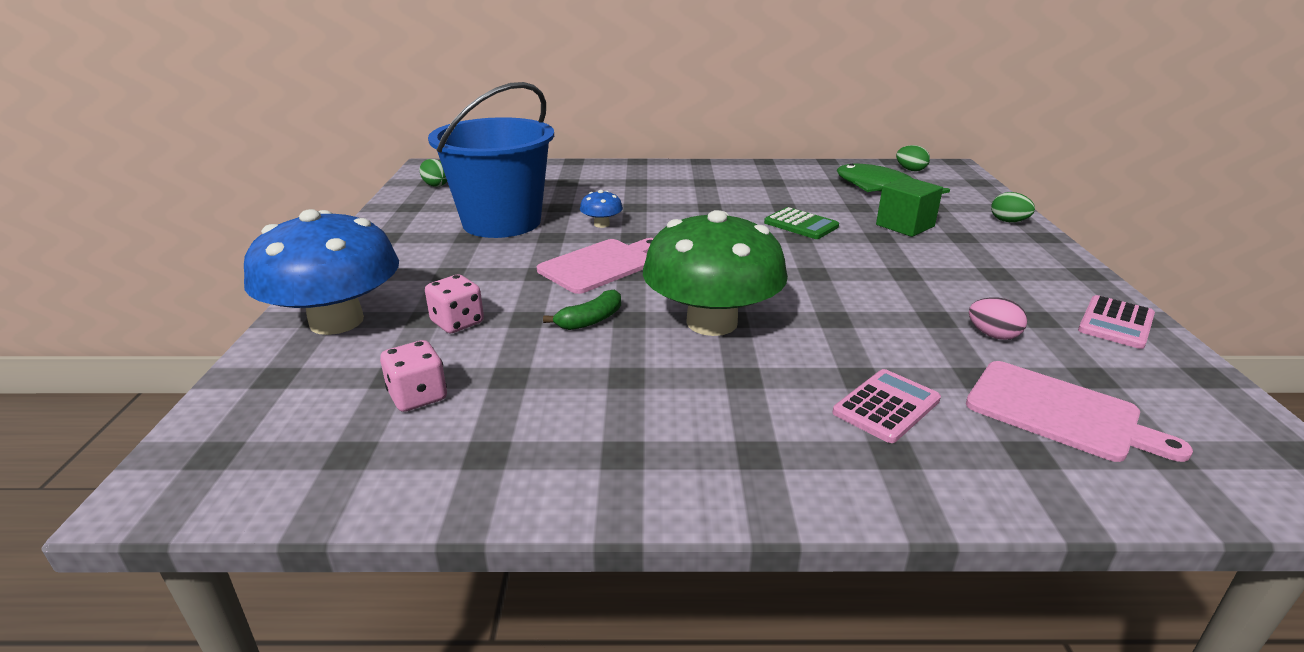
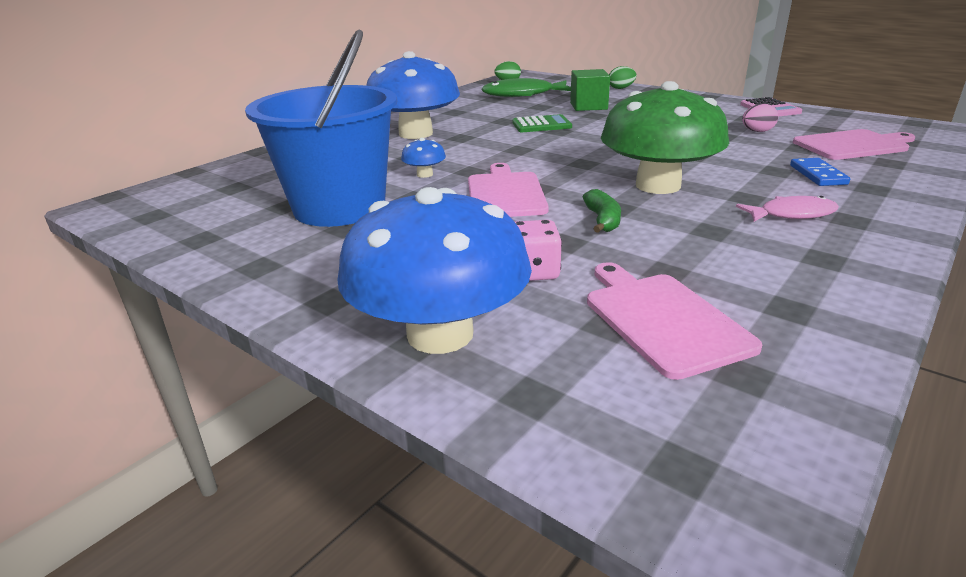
camera: 50 degrees left, 0 degrees up
(418, 396) = (662, 319): pink dice -> pink cutting board
(435, 185) = (169, 215): green egg -> none
(690, 189) = (416, 133): none -> blue mushroom
(726, 412) = (792, 214): none -> pink fish
(886, 406) = (818, 175): pink calculator -> blue domino

